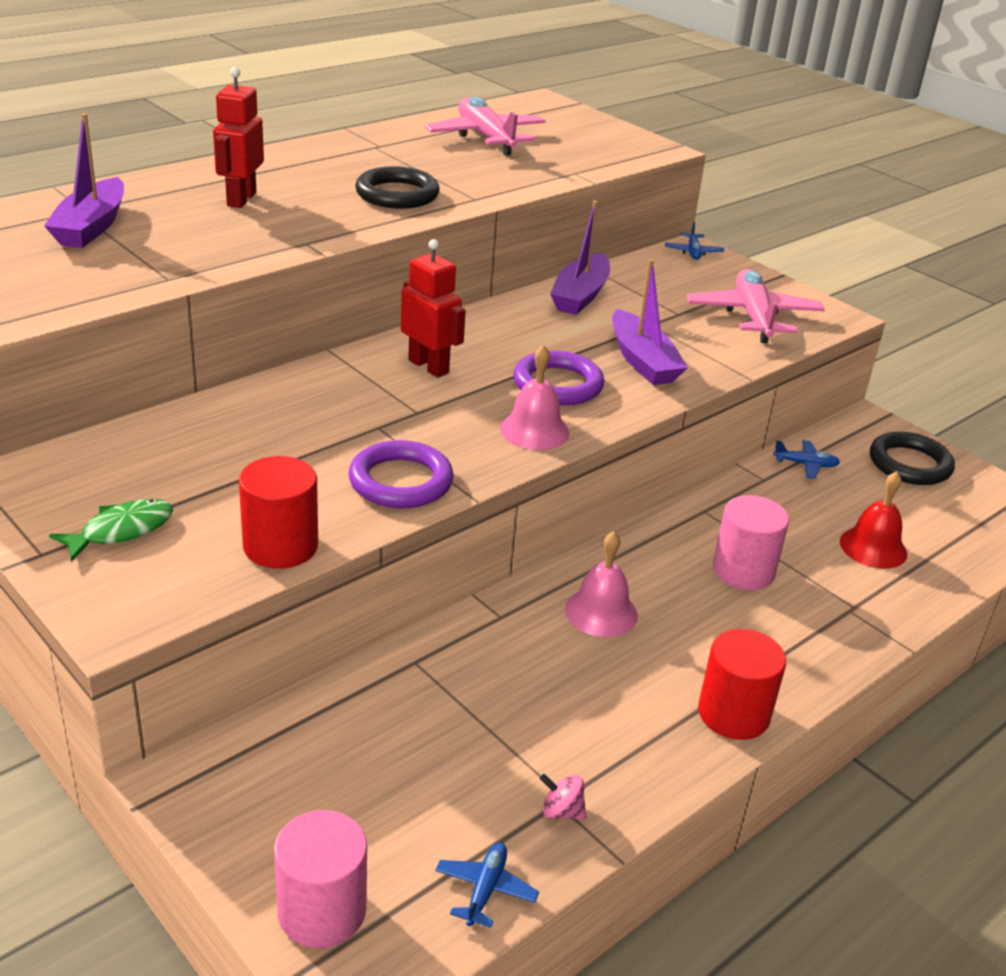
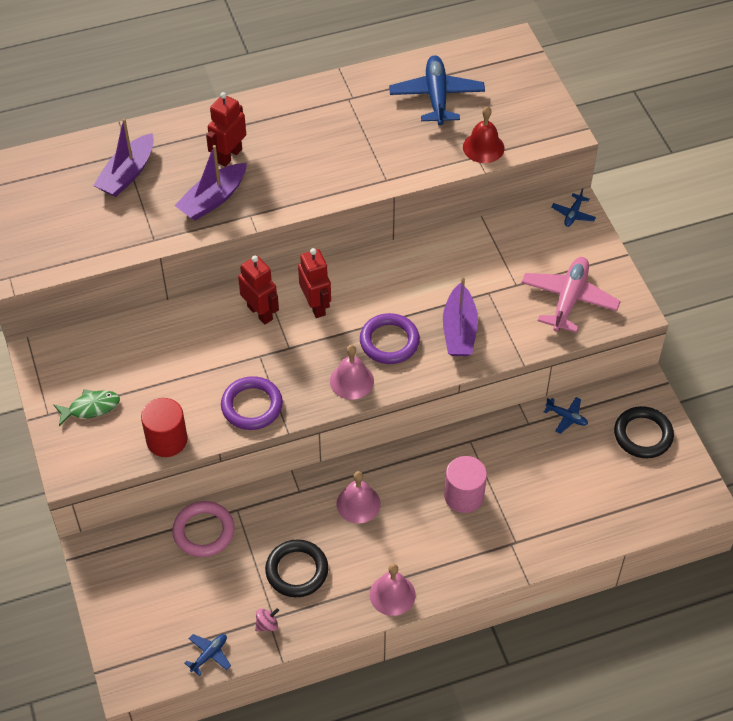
camera: 25 degrees right, 20 degrees up
(322, 910) = (131, 641): pink cylinder -> none
(351, 384) = (260, 313): none -> red robot
(374, 704) = (203, 531): none -> pink ring
(397, 194) = (334, 166): black ring -> black ring (297, 571)
(486, 138) = (436, 97): pink plane -> blue plane
(561, 811) = (267, 625): pink spinning top -> pink spinning top turned 105 degrees clockwise
(580, 295) = (456, 251): purple boat -> purple boat (213, 199)
(733, 714) = (392, 594): red cylinder -> pink bell
(873, 547) = (562, 500): red bell -> red bell (483, 147)

